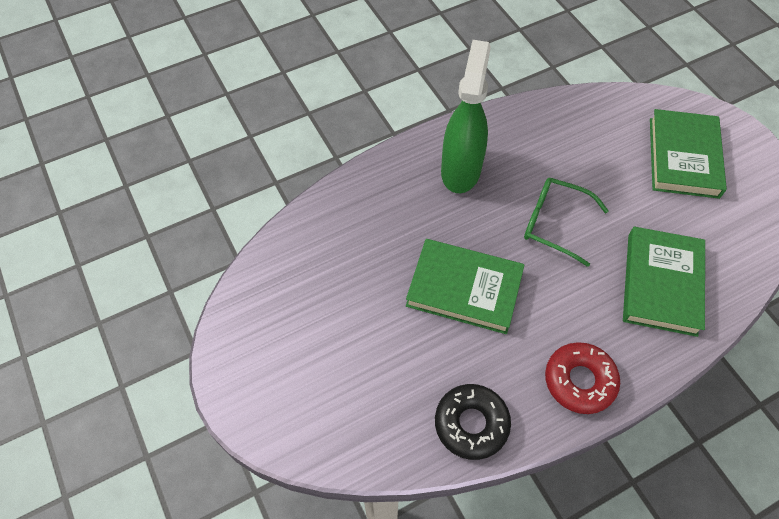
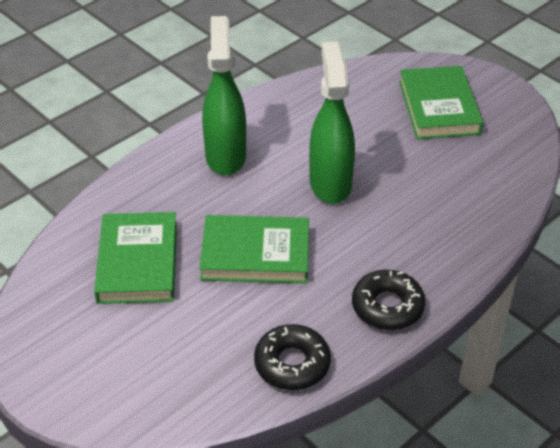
camera: 15 degrees left, 15 degrees down
(554, 223) = (330, 183): green glasses -> green spray bottle
(579, 381) = (387, 306): red donut -> black donut
(661, 283) = (444, 213): green book -> green book (137, 262)

